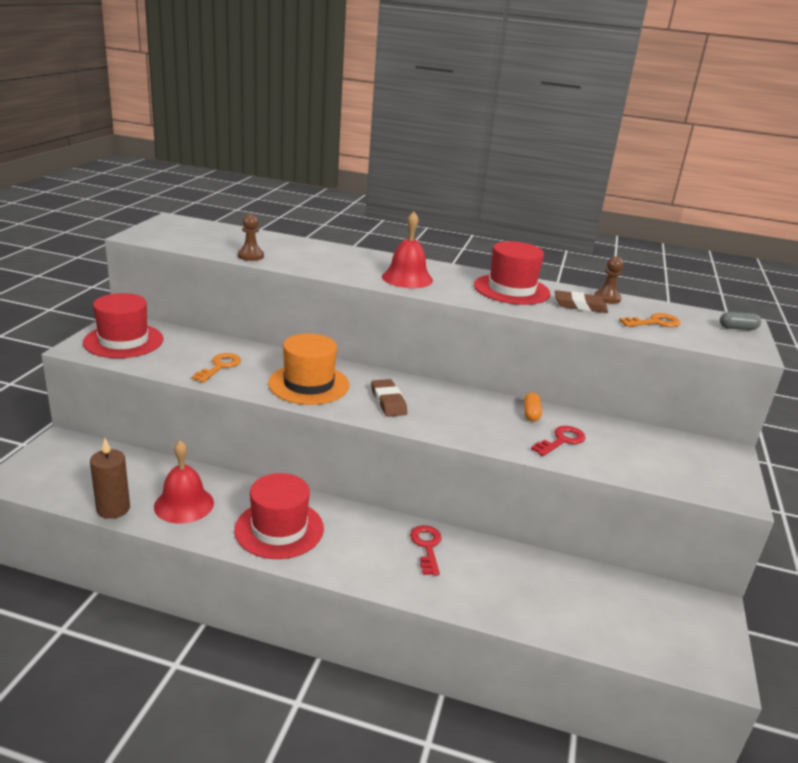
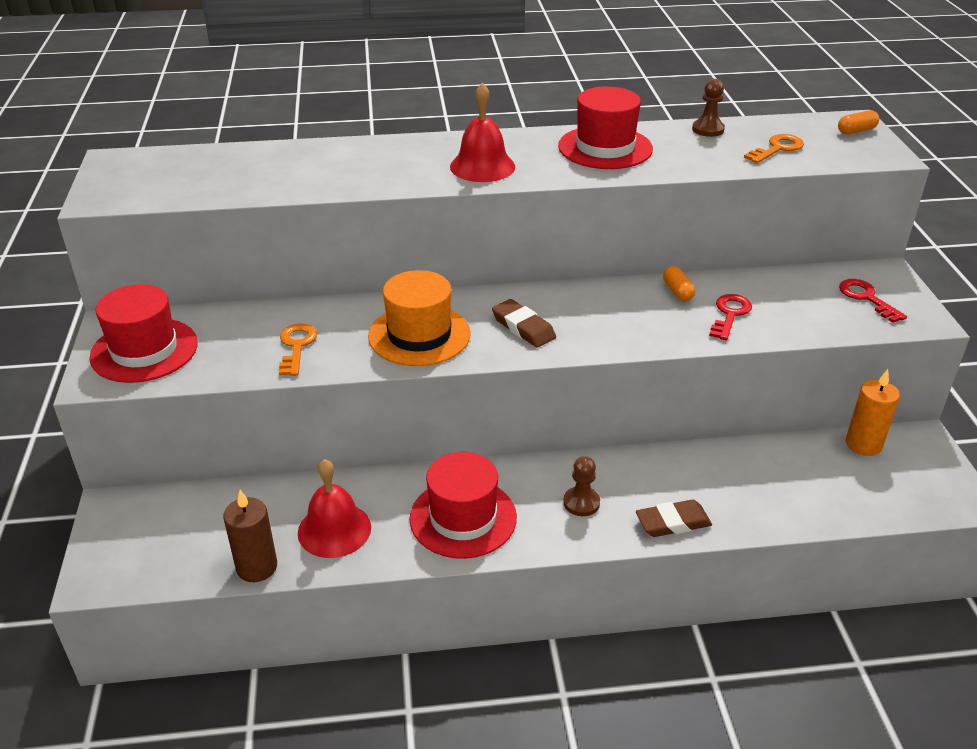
camera: 20 degrees left, 10 degrees up
(250, 256) = (273, 189): brown pawn -> brown pawn (581, 503)
(427, 547) = (628, 478): red key -> red key (866, 298)
(580, 306) = (690, 149): brown eraser -> brown eraser (673, 522)
(653, 592) = (863, 444): none -> orange candle
(737, 328) = (856, 131): grey capsule -> orange capsule

